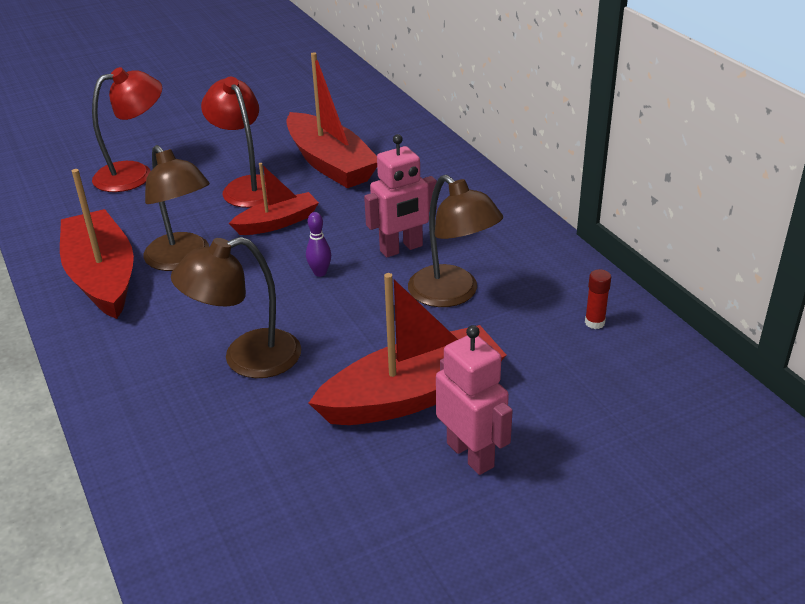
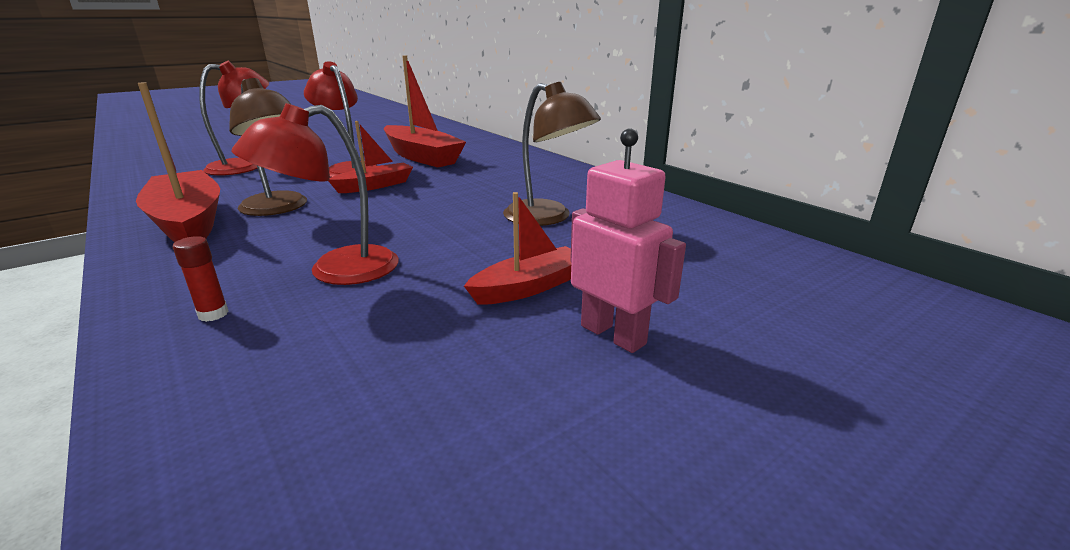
camera: 10 degrees left, 10 degrees down
(247, 359) = (336, 271): brown lamp -> red lamp
(320, 273) = (416, 211): purple bowling pin -> none
(401, 249) = (492, 195): pink robot -> none
(413, 394) = (529, 287): red boat -> red boat, size x0.58
(594, 322) = (689, 228): red glue stick -> red glue stick (213, 314)

